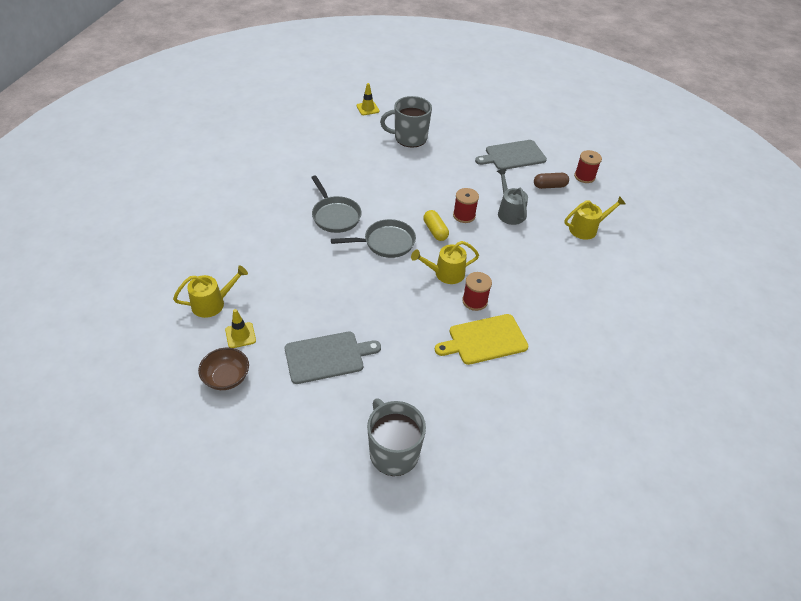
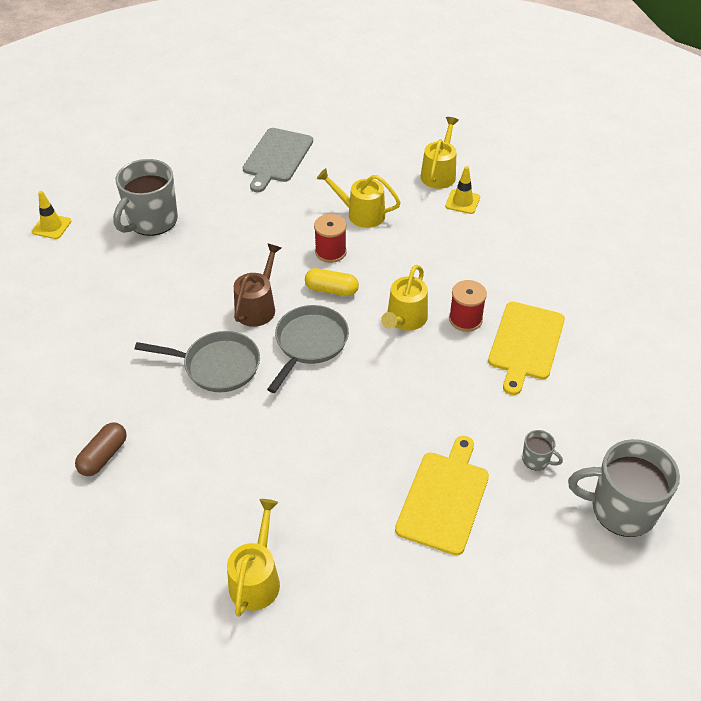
camera: 50 degrees left, 0 degrees up
(226, 378) = (399, 624): brown bowl -> none
(240, 335) = (339, 573): yellow traffic cone -> yellow traffic cone (462, 202)
(327, 357) = (444, 498): grey cutting board -> yellow cutting board
(391, 209) = (257, 307): none -> brown watering can
(394, 389) = (536, 460): none -> grey mug
(509, 212) = (361, 214): grey watering can -> yellow watering can
(549, 186) = (352, 160): brown capsule -> brown capsule (103, 456)
(584, 176) = (364, 127): red spool -> none

